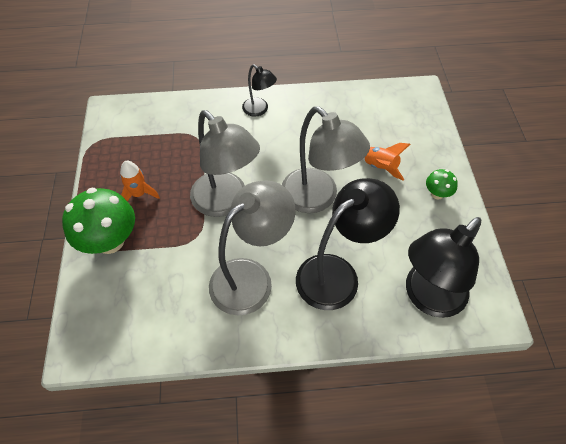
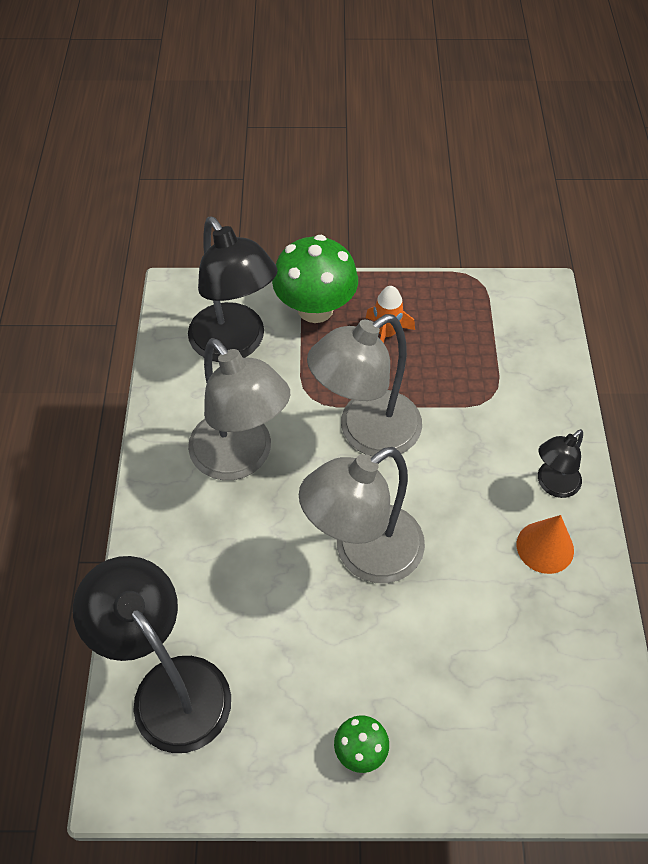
camera: 95 degrees right, 0 degrees up
(300, 114) = (545, 547): none -> orange cone
(337, 274) = (229, 566): black lamp -> black lamp (235, 344)
(380, 167) = (424, 662): orange rocket -> none

